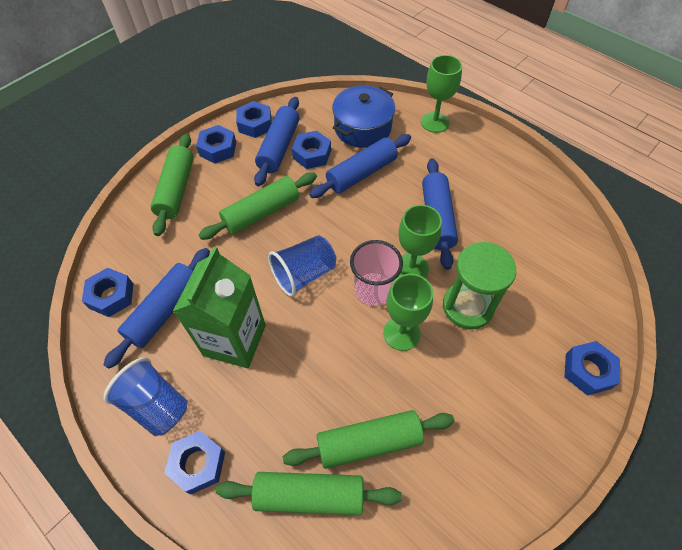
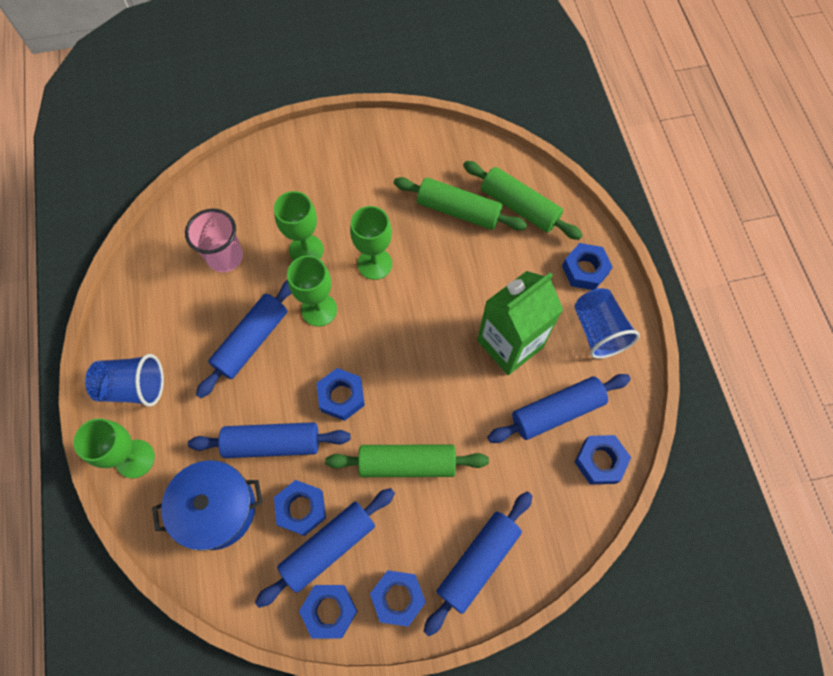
camera: 145 degrees left, 10 degrees up
(176, 190) = (478, 562): green rolling pin -> blue rolling pin
(304, 274) = (413, 365): blue cup -> blue cup (134, 387)
(373, 290) = (367, 312): pink cup -> pink cup (225, 257)
(467, 306) = (306, 250): green hourglass -> green goblet
(588, 371) = (272, 158): blue nut -> blue nut (341, 396)

